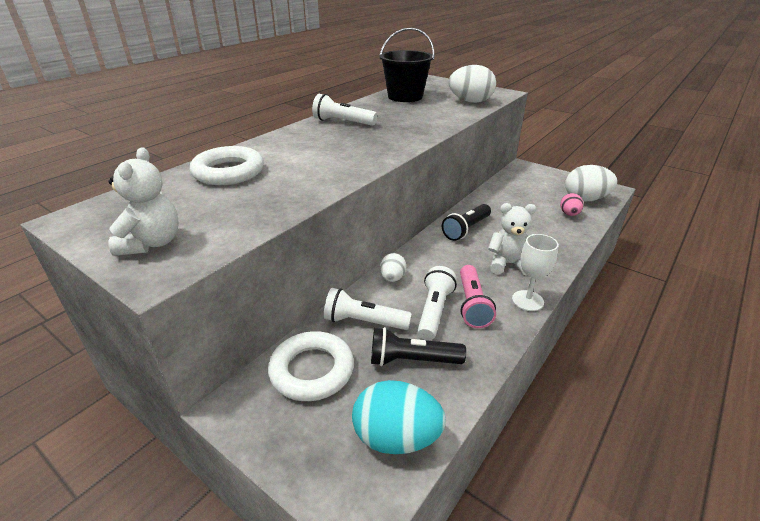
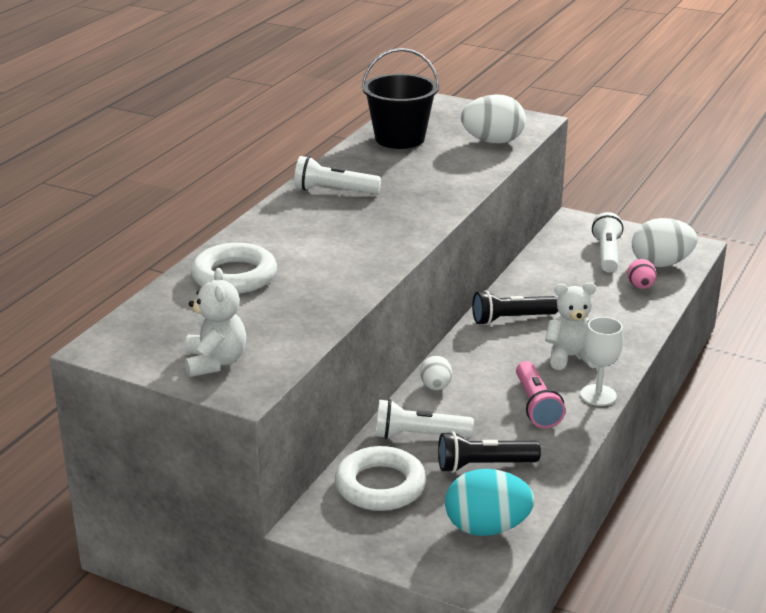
camera: 10 degrees left, 5 degrees down
(434, 311) = (495, 417): white flashlight -> white flashlight (607, 254)
(466, 229) = (511, 319): black flashlight -> black flashlight turned 45 degrees clockwise

